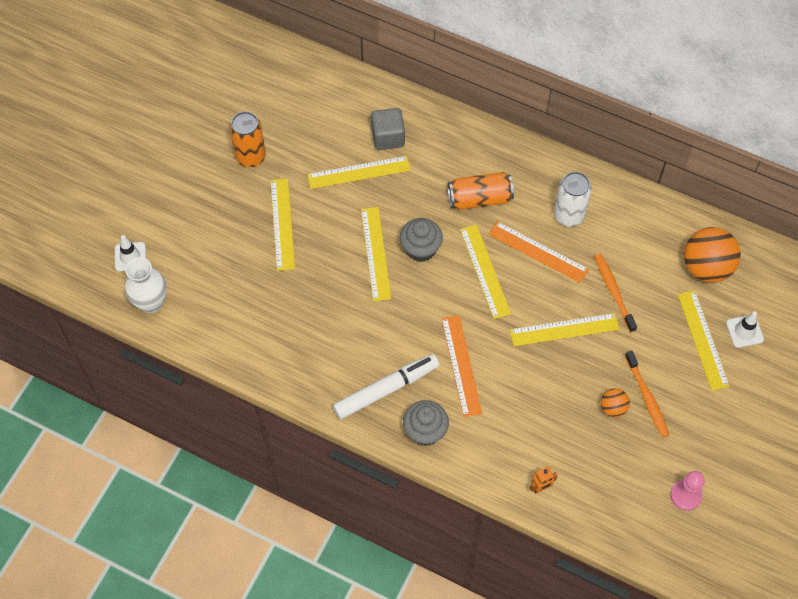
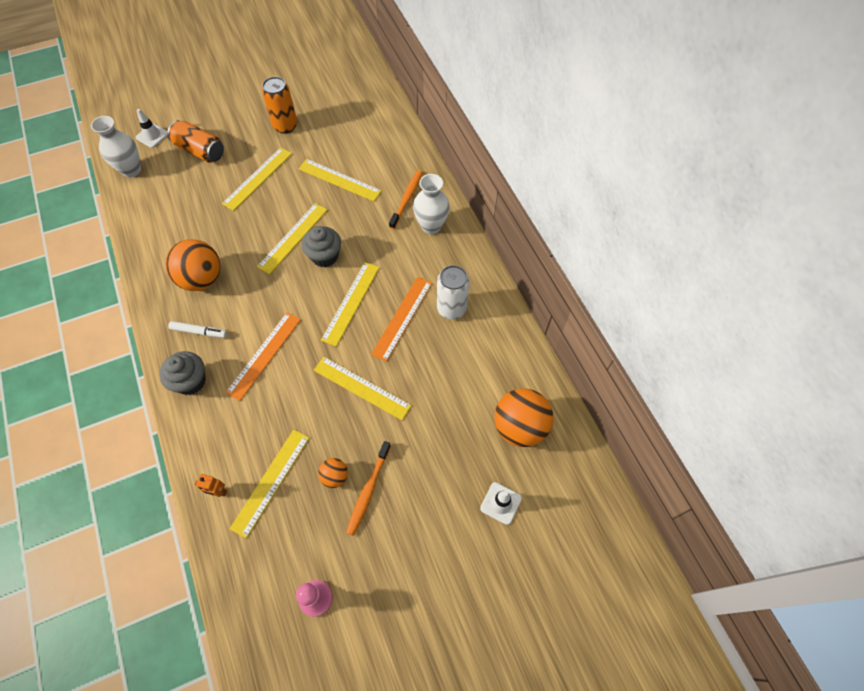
camera: 40 degrees right, 0 degrees up
(337, 347) = (201, 279): none -> orange ball
(386, 389) = (199, 332): white marker -> white marker, size x0.56
(388, 137) = (382, 171): grey cube -> none
(479, 198) = (400, 252): orange can -> orange can (200, 150)
(482, 157) = (431, 226): none -> white vase
(538, 252) = (402, 317): orange ruler -> orange ruler turned 45 degrees clockwise
(614, 292) = (427, 389): orange toothbrush -> orange toothbrush (407, 199)
(702, 340) = (459, 481): yellow ruler -> yellow ruler (270, 481)

